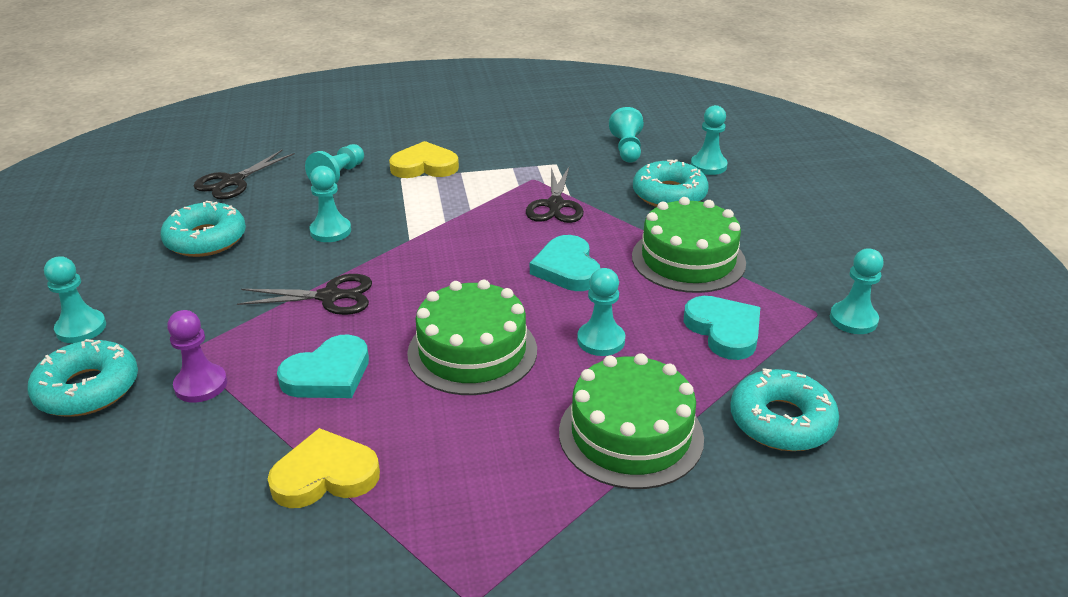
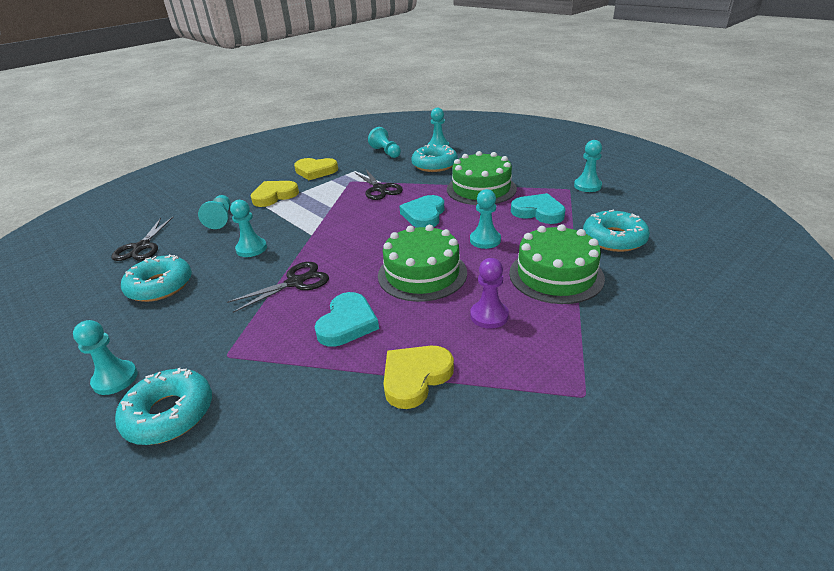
camera: 30 degrees left, 0 degrees up
(201, 385) = (262, 369): purple pawn -> purple pawn (489, 316)
(507, 147) = (315, 171): none -> yellow heart
(567, 268) = (424, 215): turquoise heart -> turquoise heart turned 60 degrees clockwise

